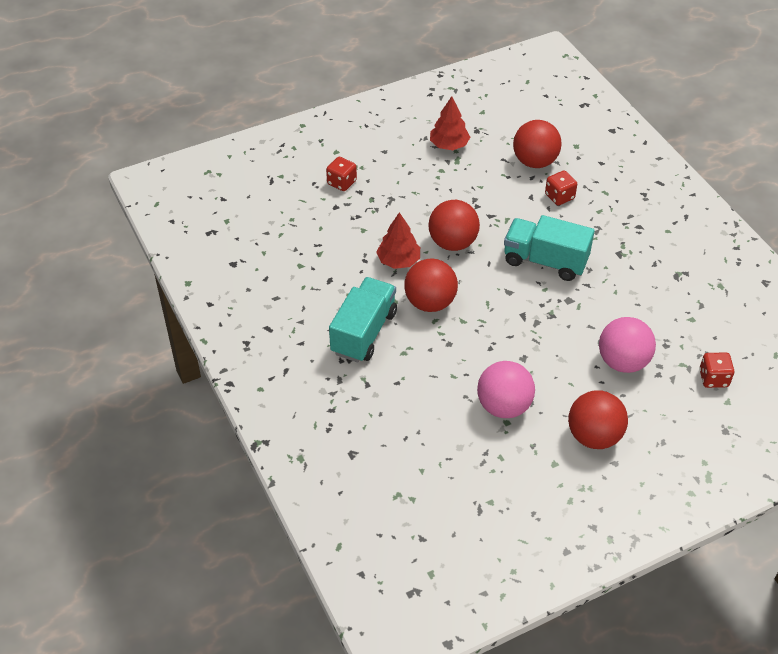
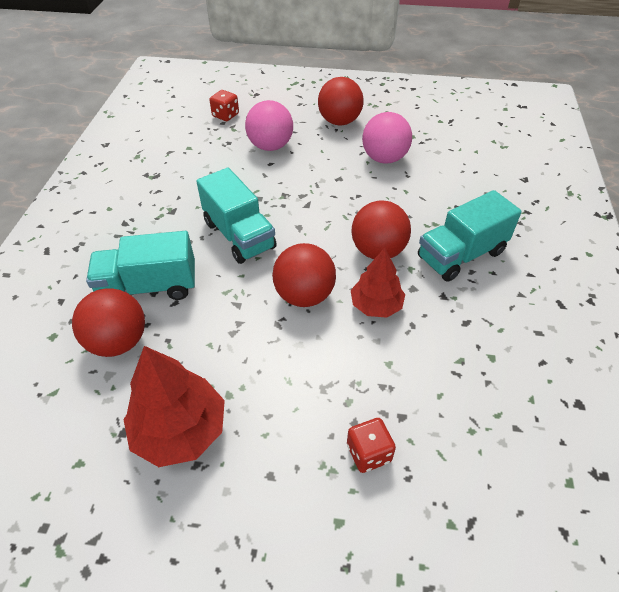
camera: 145 degrees left, 0 degrees up
(449, 145) = (180, 430): red tree -> red tree, size x1.52
(559, 196) = (149, 287): red dice -> turquoise truck

